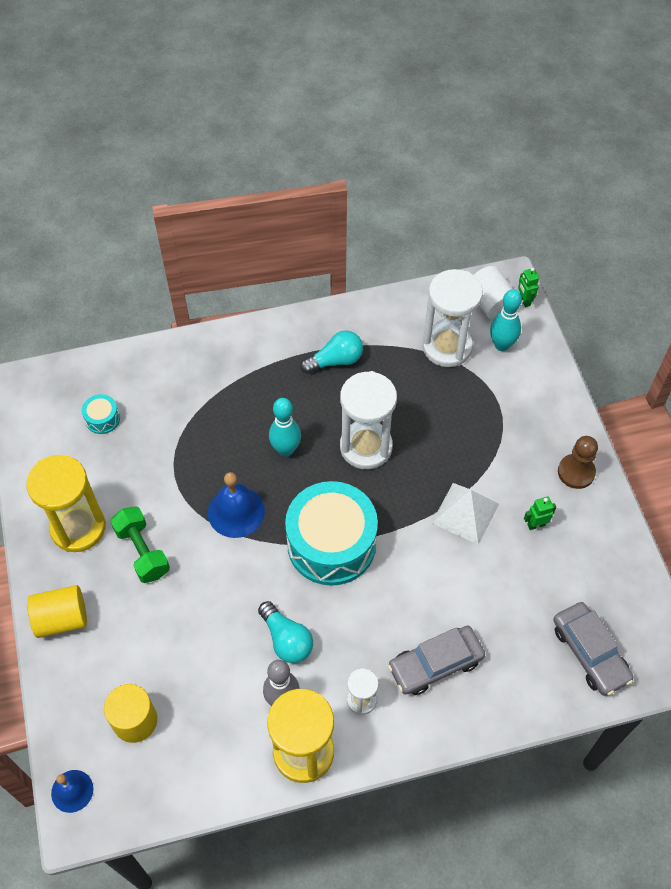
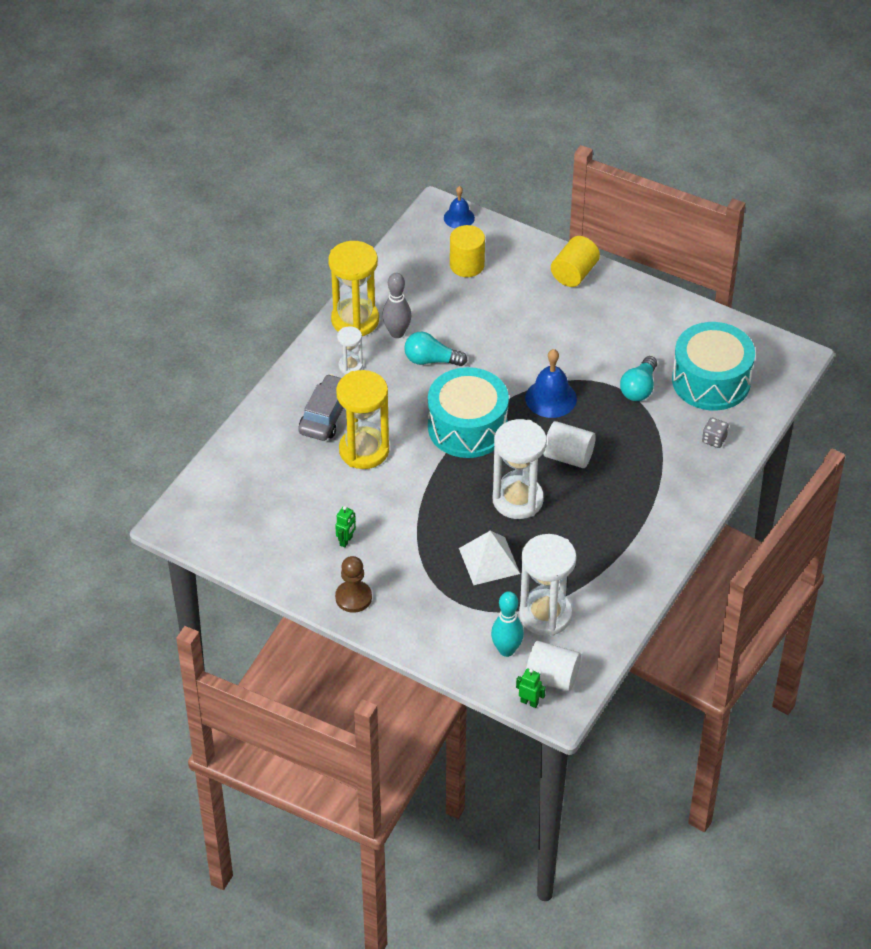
camera: 135 degrees right, 10 degrees down
(78, 528) = (633, 318): yellow hourglass -> yellow hourglass (364, 450)
(102, 419) = (711, 381): turquoise drum -> turquoise drum, size x2.42
(142, 551) = (577, 336): green dumbbell -> none
(167, 372) = (714, 440): none -> grey dice
(286, 449) = (568, 456): turquoise bowling pin -> white cylinder
(335, 361) = (612, 539): turquoise light bulb -> turquoise light bulb (639, 388)
(465, 513) = (402, 511): white pyramid -> white pyramid (489, 561)
(590, 652) = (235, 492): grey car -> none

